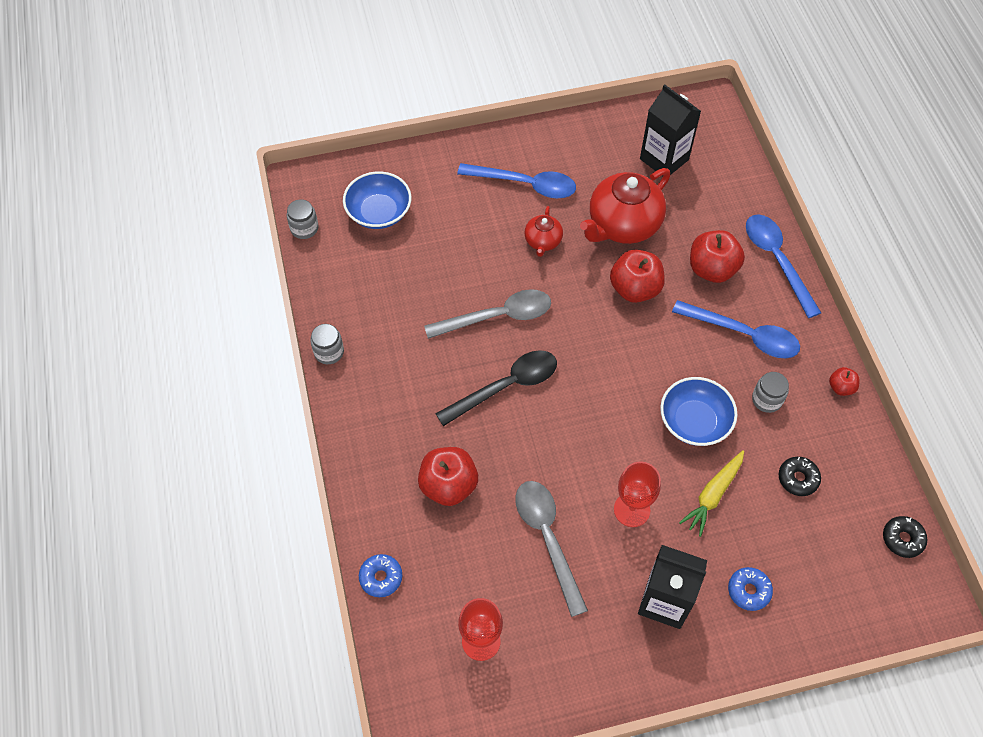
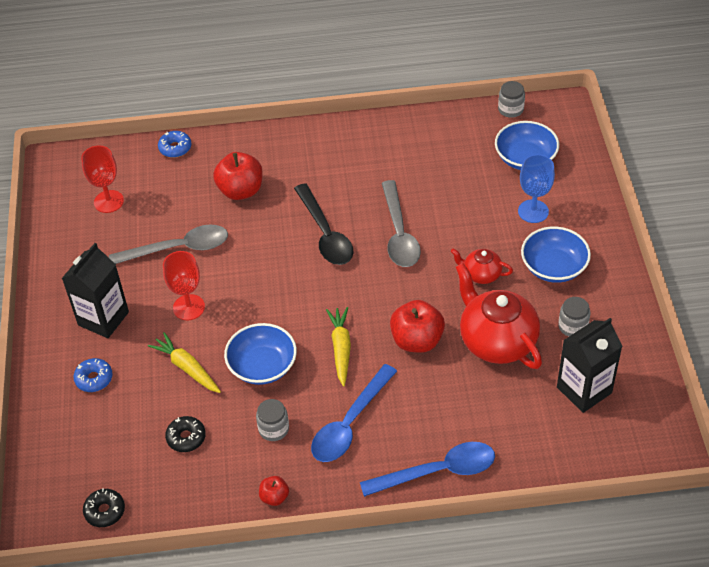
camera: 100 degrees right, 10 degrees down
(329, 352) = (379, 123): grey jar -> grey jar (572, 326)
(454, 203) = (533, 211): none -> blue goblet
(525, 184) = (553, 267): blue spoon -> blue bowl
(658, 353) = (341, 349): none -> yellow carrot
(712, 269) = (433, 410): red apple -> none

